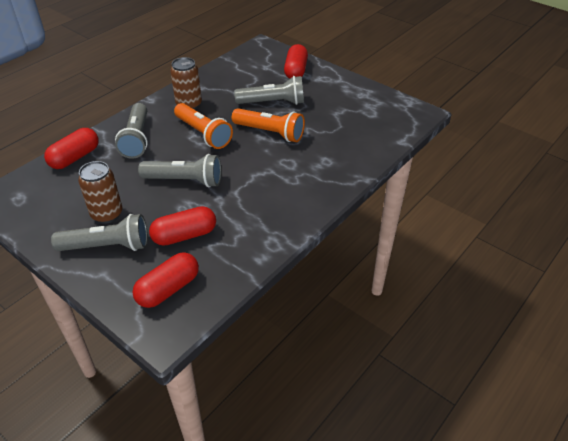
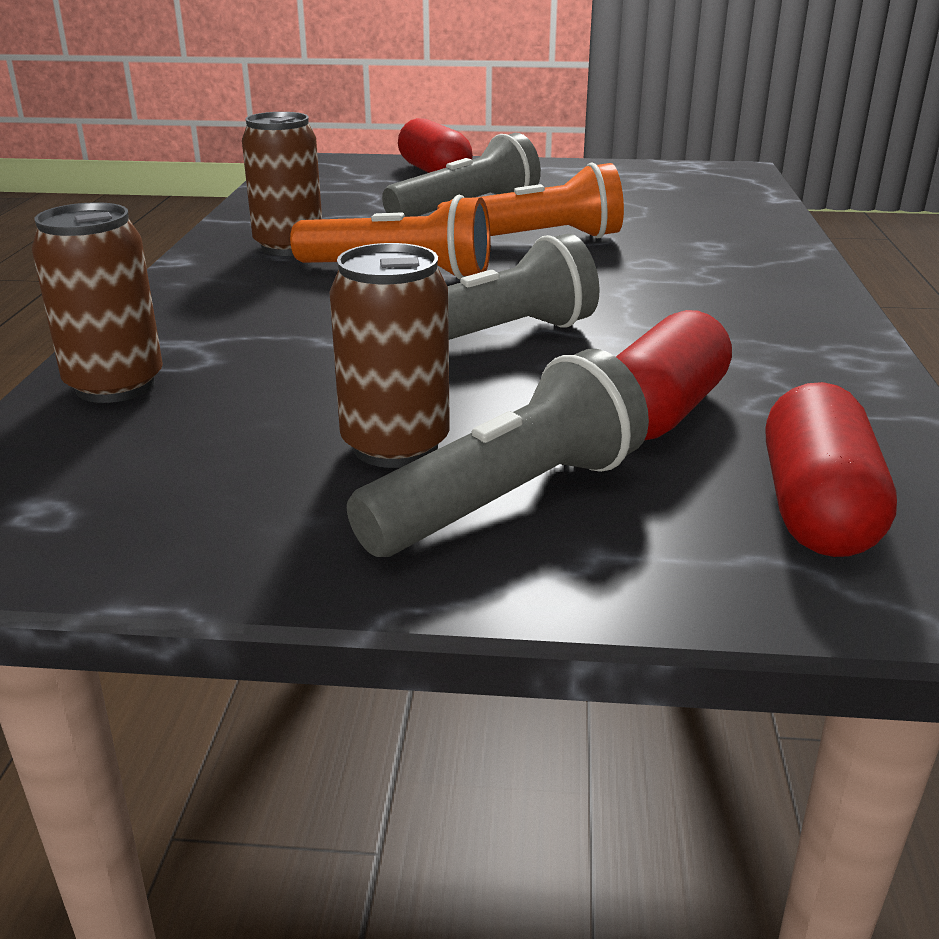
camera: 35 degrees left, 15 degrees down
(75, 157) = (115, 386): red capsule -> brown can
(137, 139) = (246, 315): grey flashlight -> none

